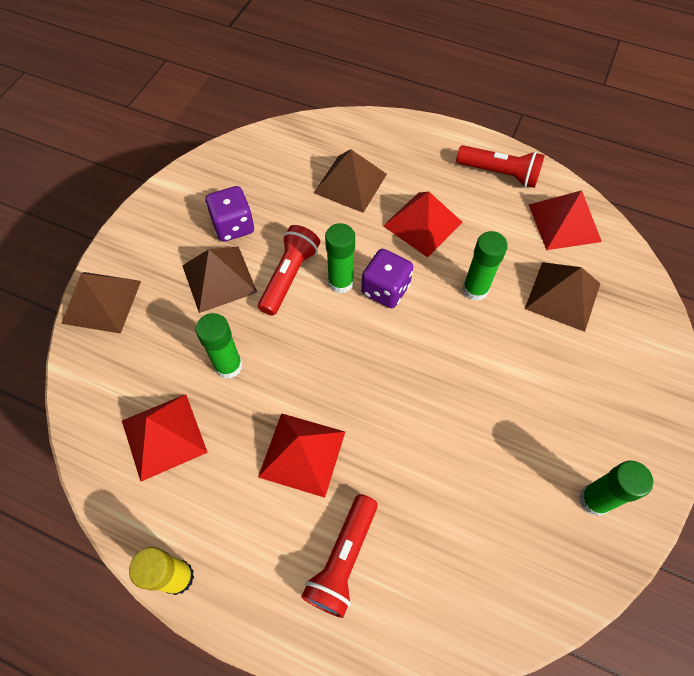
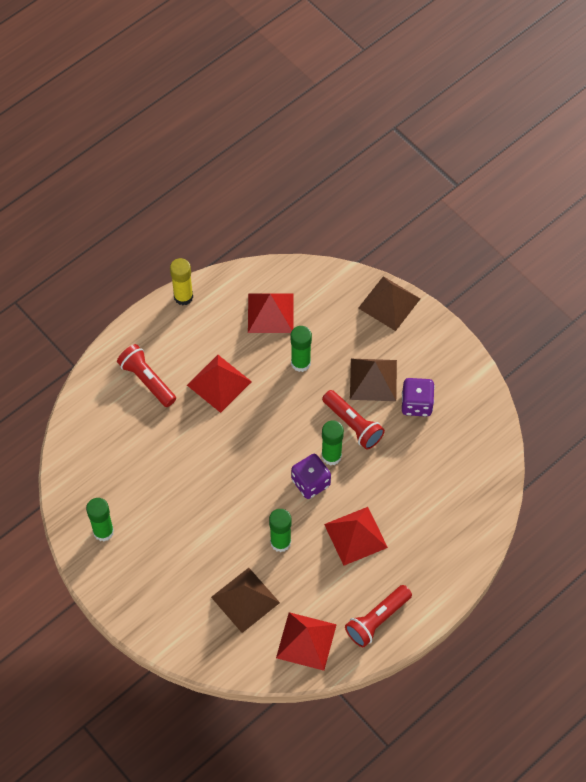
camera: 115 degrees right, 0 degrees up
(350, 183) = (420, 501): brown pyramid -> none

